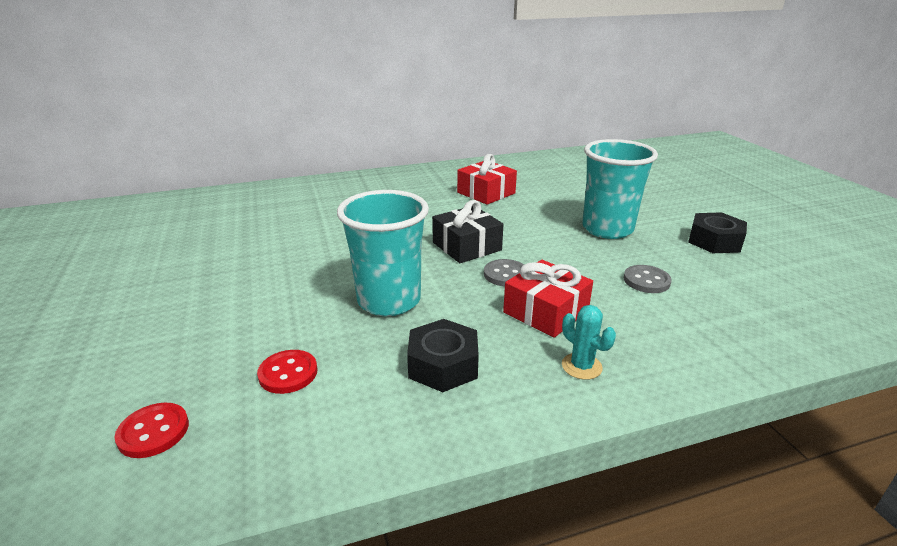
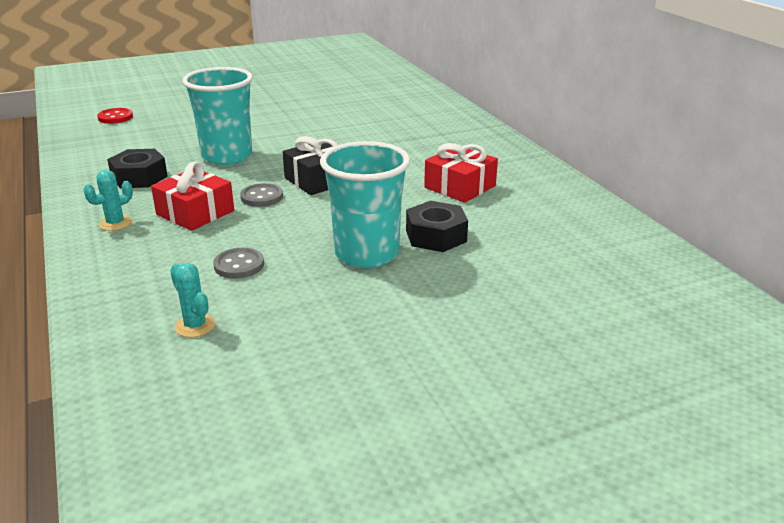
camera: 85 degrees right, 0 degrees up
(288, 373) = (150, 137): red button -> none
(714, 241) = (336, 327): black nut -> black nut (436, 236)
(751, 295) = (195, 326): none -> turquoise cactus

